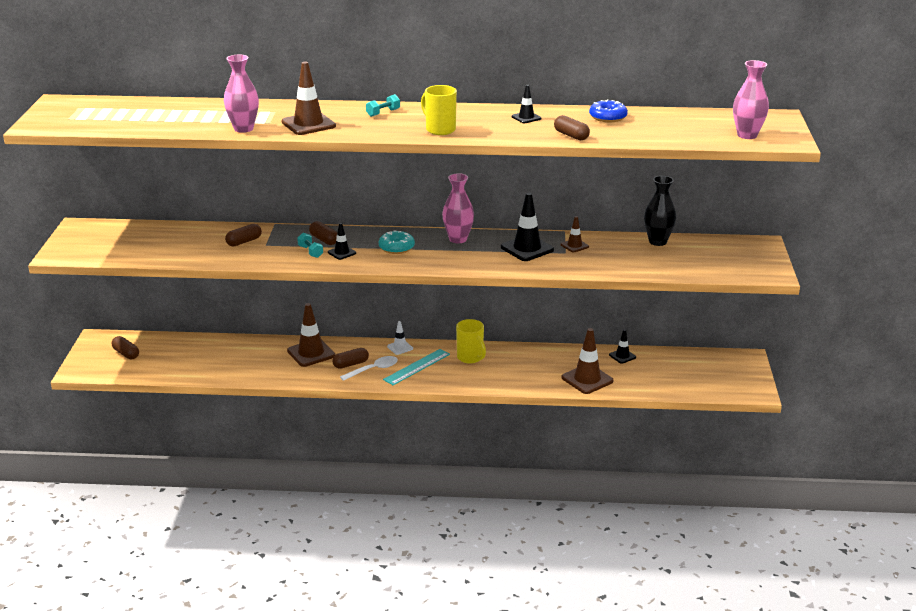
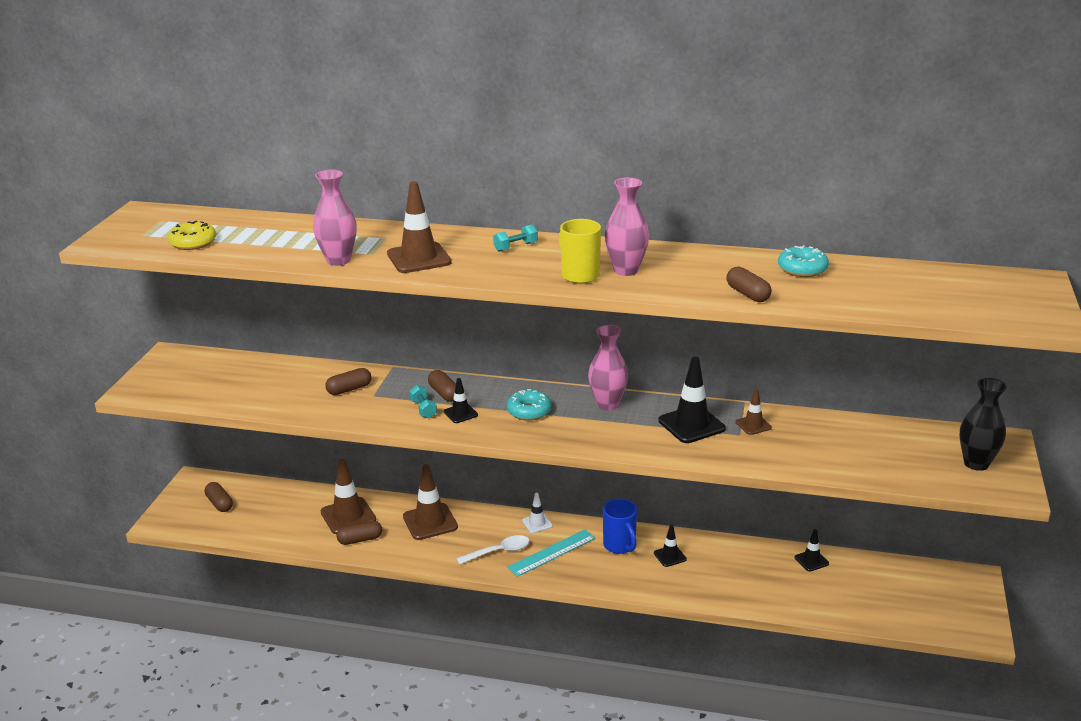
camera: 10 degrees right, 0 degrees up
(116, 122) = (193, 243): none -> yellow donut
(350, 364) = (473, 541): brown capsule -> brown capsule (360, 539)
(470, 358) = (620, 546): yellow mug -> blue mug
(526, 117) = (695, 264): black traffic cone -> black traffic cone (670, 556)
(587, 379) = (761, 591): brown traffic cone -> brown traffic cone (348, 516)
(608, 117) = (802, 269): blue donut -> turquoise donut
(657, 241) = (863, 427): black vase -> black vase (976, 463)
(747, 135) = (989, 307): pink vase -> pink vase (626, 270)

